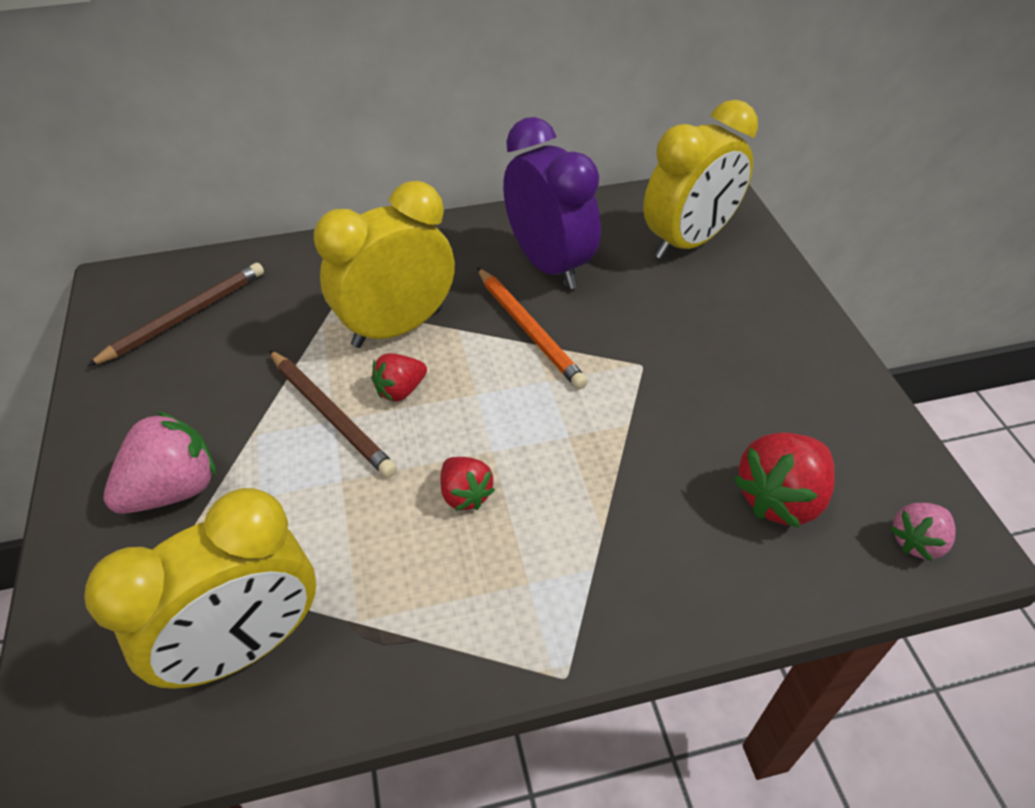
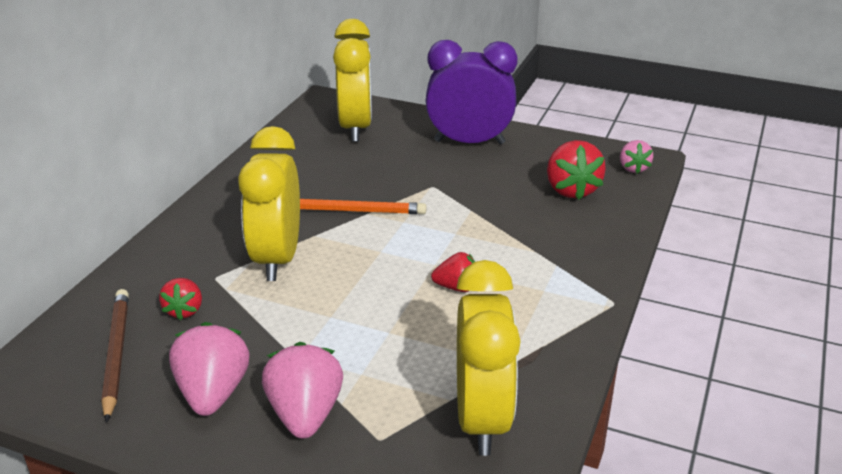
camera: 55 degrees left, 15 degrees down
(169, 407) = (213, 393): none -> pink strawberry
(330, 415) = (323, 316): brown pencil -> none
(400, 390) = (339, 279): red strawberry -> red strawberry (184, 310)
(549, 265) = (304, 179): purple clock -> purple clock (469, 142)

